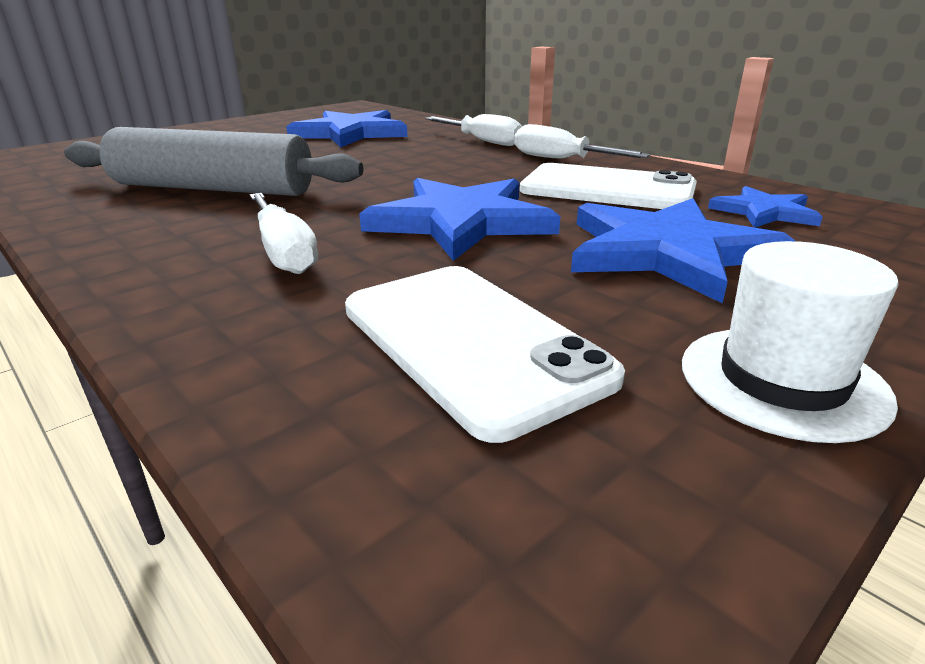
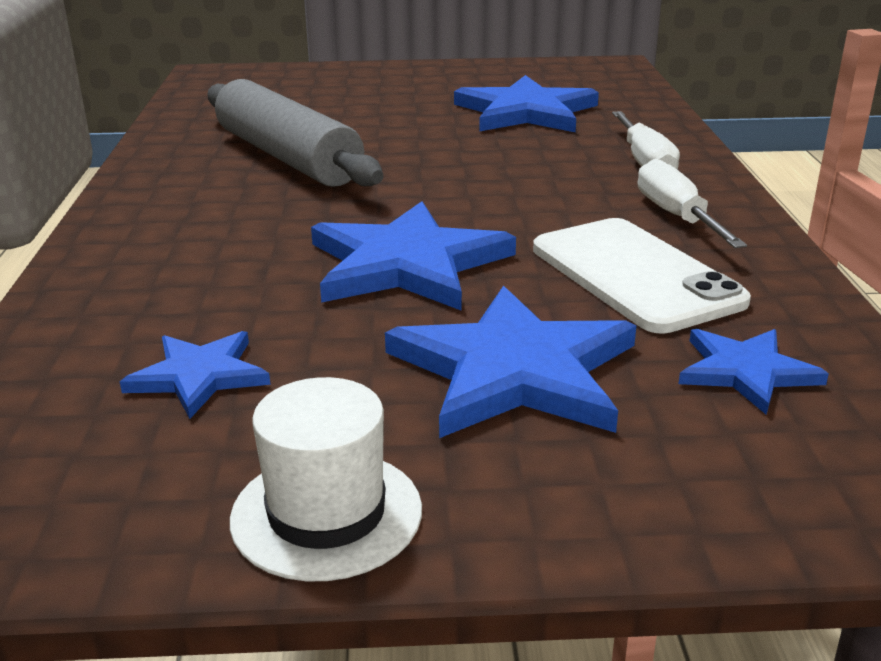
camera: 40 degrees right, 0 degrees up
(284, 252) = (227, 245): white screwdriver -> none
(471, 342) = (199, 376): white phone -> blue star

